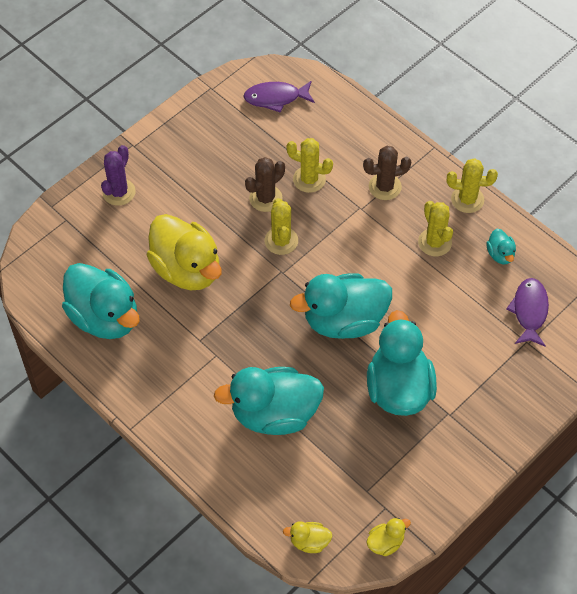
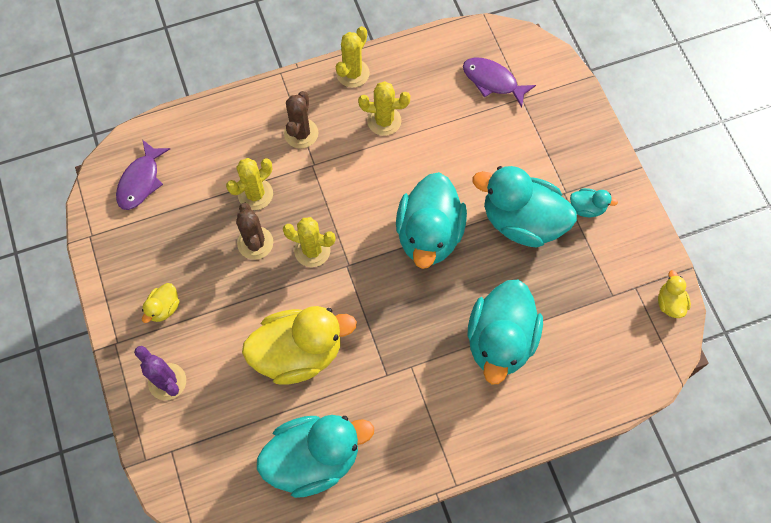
camera: 65 degrees left, 10 degrees up
(309, 542) = (644, 367): yellow duck -> yellow duck (164, 308)
(500, 254) = (424, 75): turquoise duck -> turquoise duck (587, 208)

